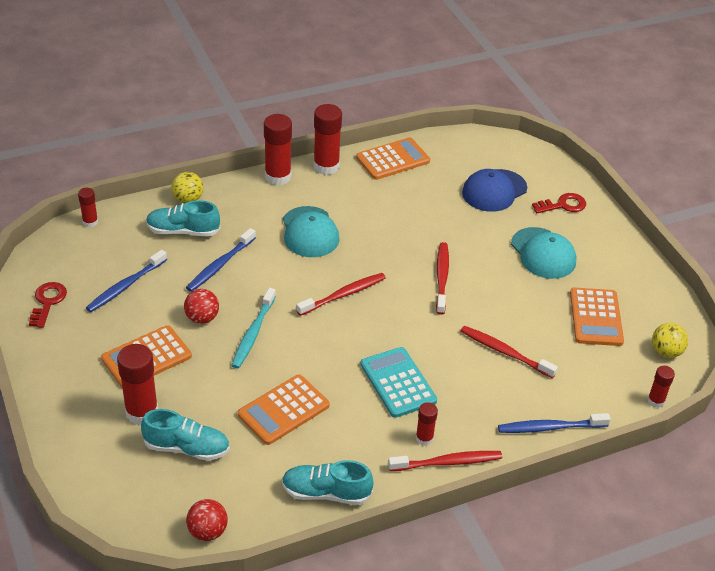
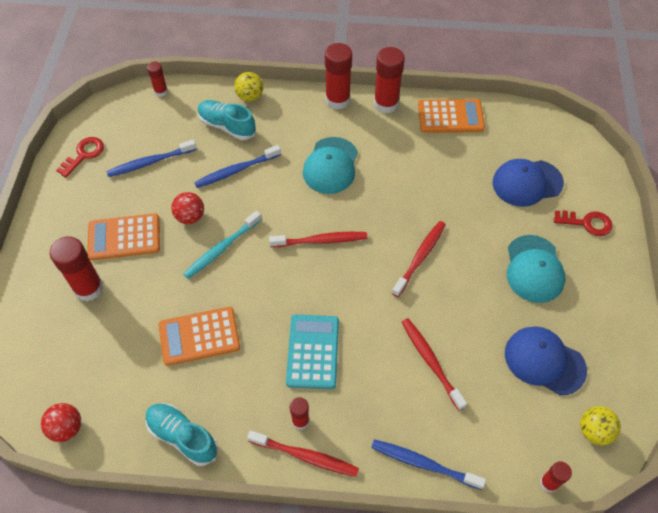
camera: 30 degrees right, 15 degrees up
(187, 448) = (101, 338): turquoise shoe -> none
(596, 317) = (544, 361): orange calculator -> blue cap

